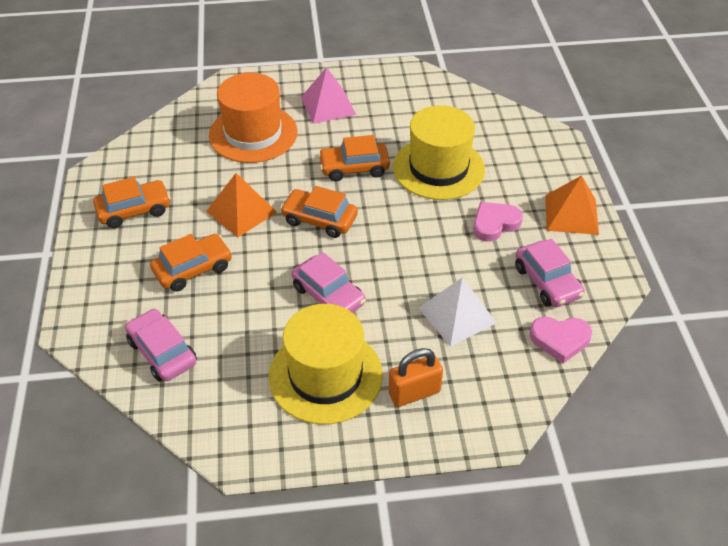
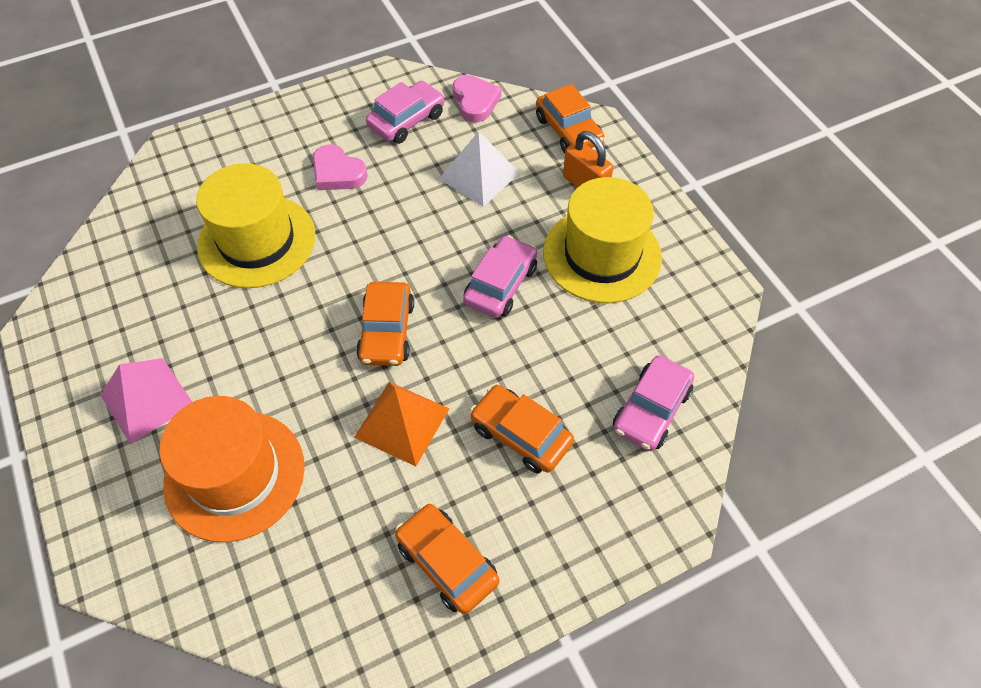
camera: 110 degrees left, 10 degrees up
(354, 168) = (279, 325): orange car -> orange car (568, 130)
(571, 214) = (302, 117): orange pyramid -> none

